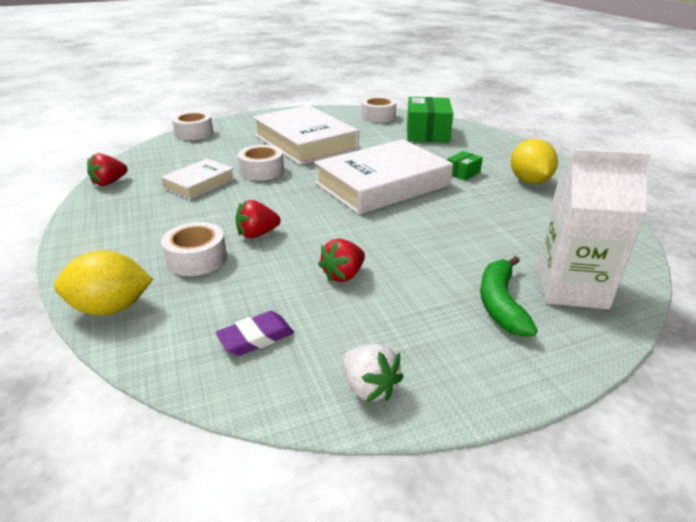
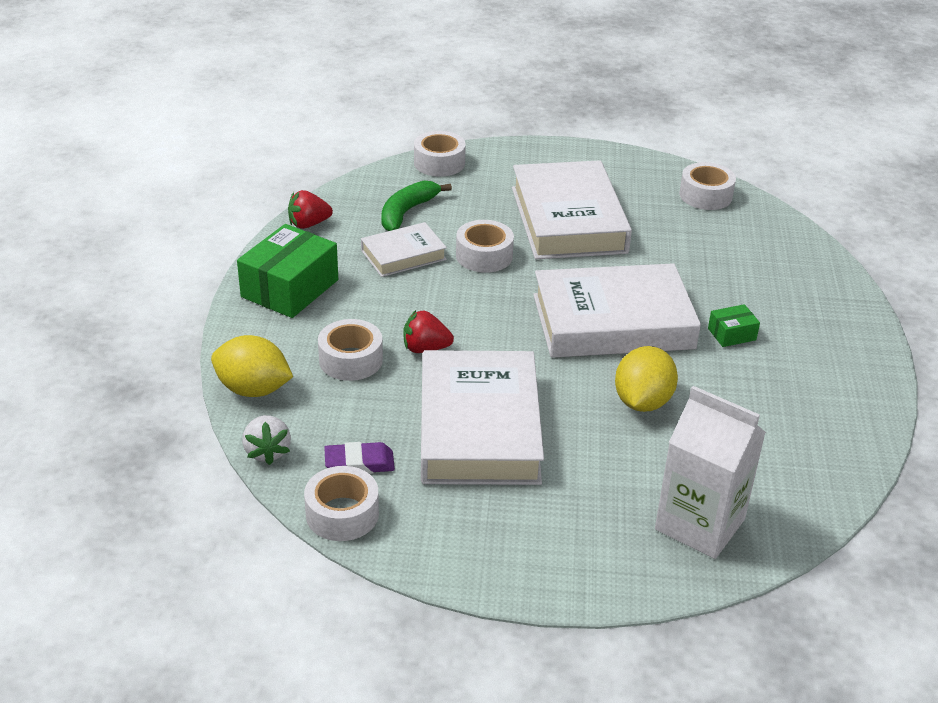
camera: 25 degrees right, 5 degrees up
(268, 392) = (342, 514): none -> white tape
(343, 275) = (479, 428): red strawberry -> white book
(369, 387) = (424, 541): white strawberry -> white strawberry (267, 451)
(427, 133) = (749, 248): green box -> green box (290, 288)
(500, 304) = (609, 513): green banana -> green banana (407, 212)
(529, 181) = (807, 375): yellow lemon -> yellow lemon (642, 402)

